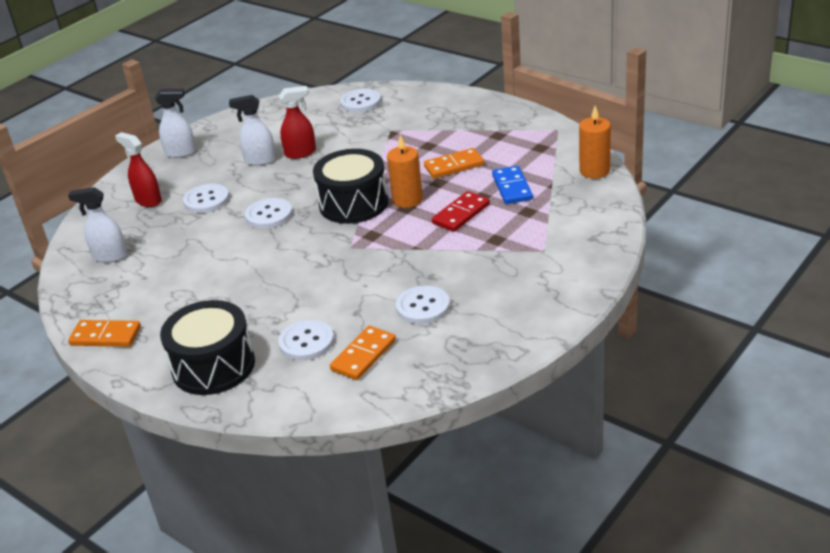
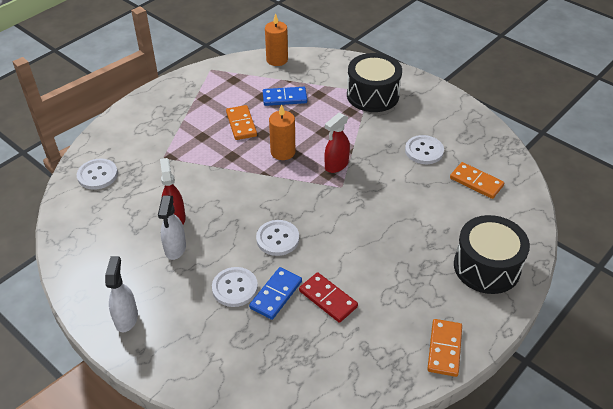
camera: 90 degrees left, 10 degrees up
(110, 256) = (315, 363): white spray bottle -> none
(148, 200) = (217, 340): red spray bottle -> red spray bottle (336, 165)
(194, 224) = (276, 294): none -> blue domino
(306, 342) = (460, 212): white button -> none
(353, 203) = (277, 183): black drum -> black drum (372, 95)
(461, 214) = (312, 125): red domino -> red domino (328, 299)

